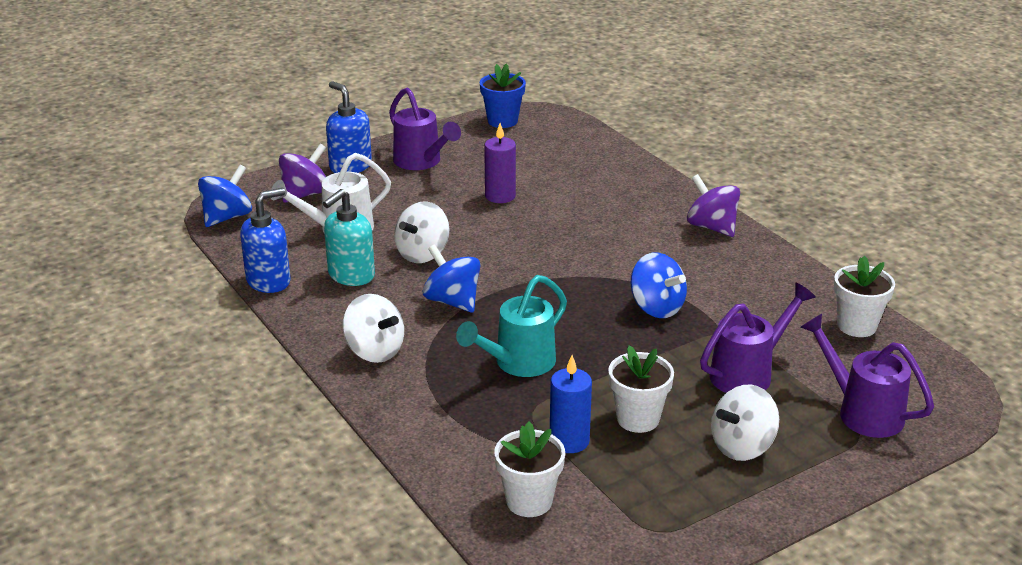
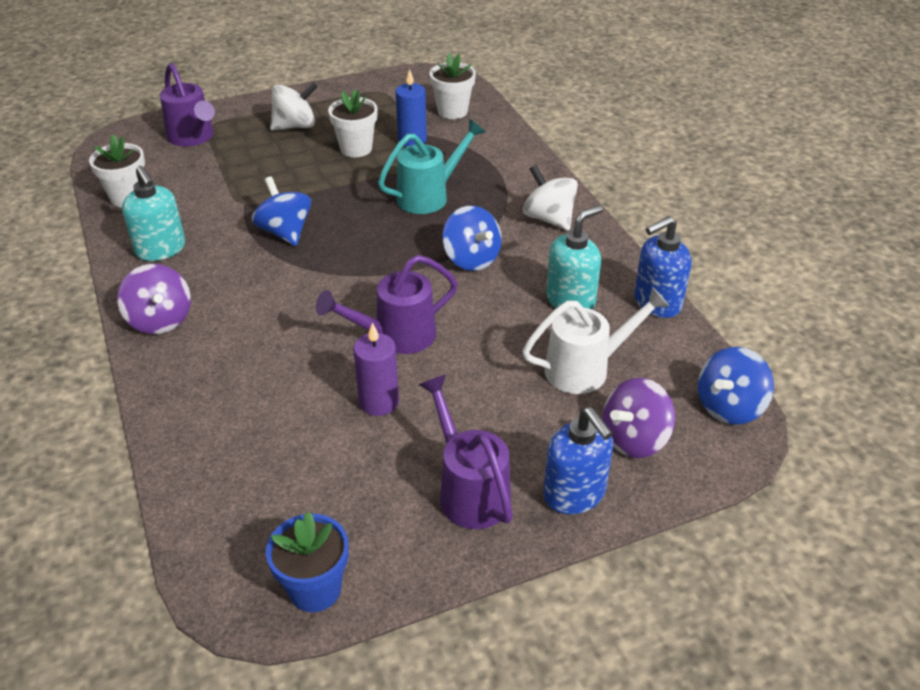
camera: 170 degrees left, 10 degrees up
(423, 254) = (491, 320): white spinning top -> none
(747, 373) = (252, 170): purple watering can -> purple watering can (397, 336)
(767, 279) = (161, 249): none -> turquoise soap dispenser

